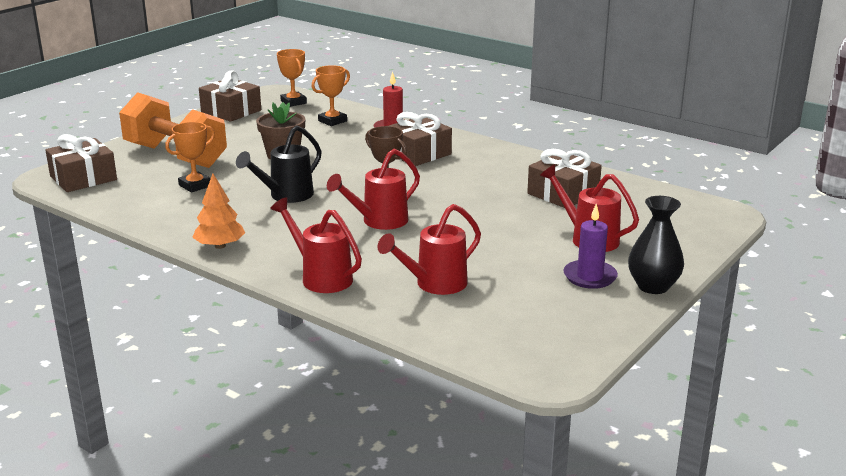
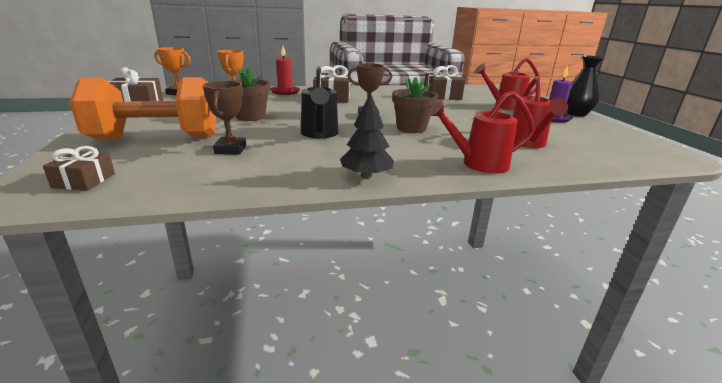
camera: 50 degrees left, 0 degrees up
(83, 178) = (84, 180): brown gift -> brown gift, size x0.60
(195, 185) = (230, 149): orange trophy -> brown trophy
(220, 246) = (366, 176): orange tree -> black tree
(379, 221) = (411, 128): red watering can -> brown flower pot

